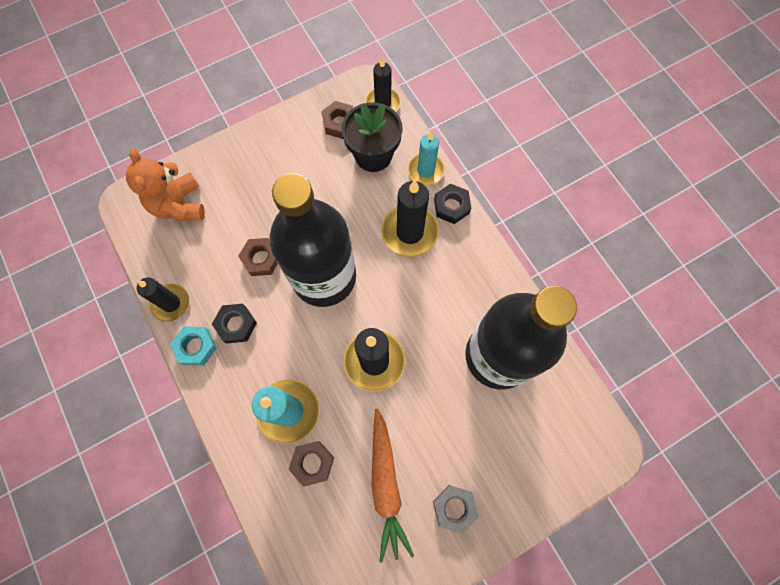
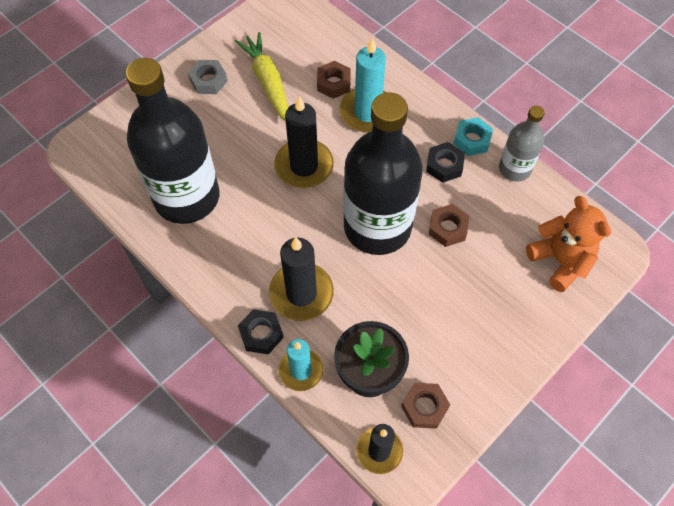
camera: 165 degrees right, 10 degrees down
(171, 303) = (514, 169): black candle -> grey bottle
(386, 484) = (268, 83): orange carrot -> yellow carrot

